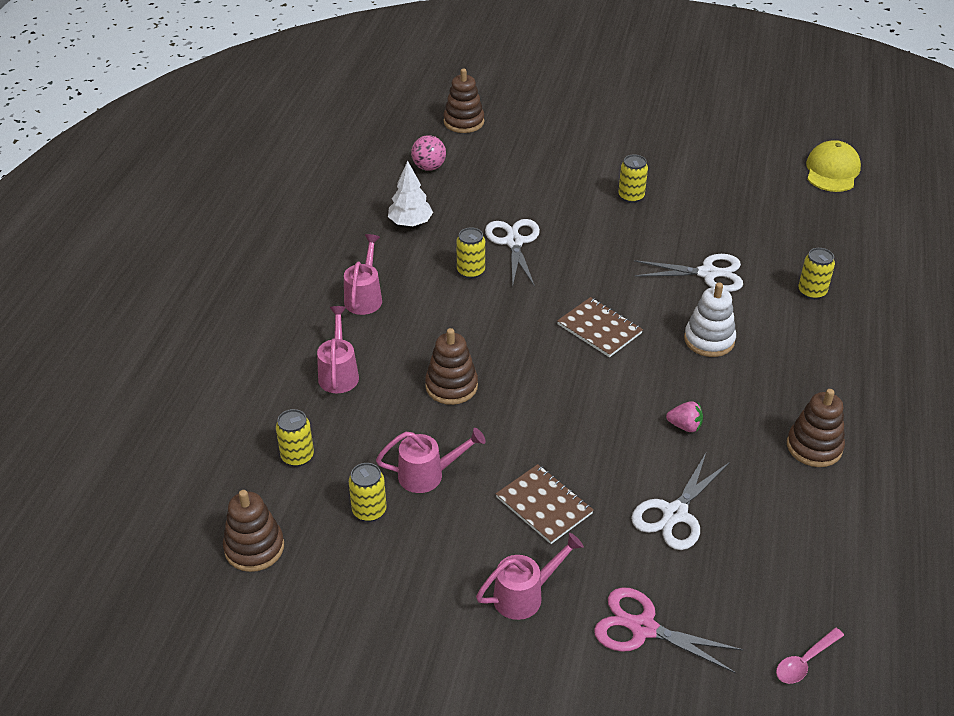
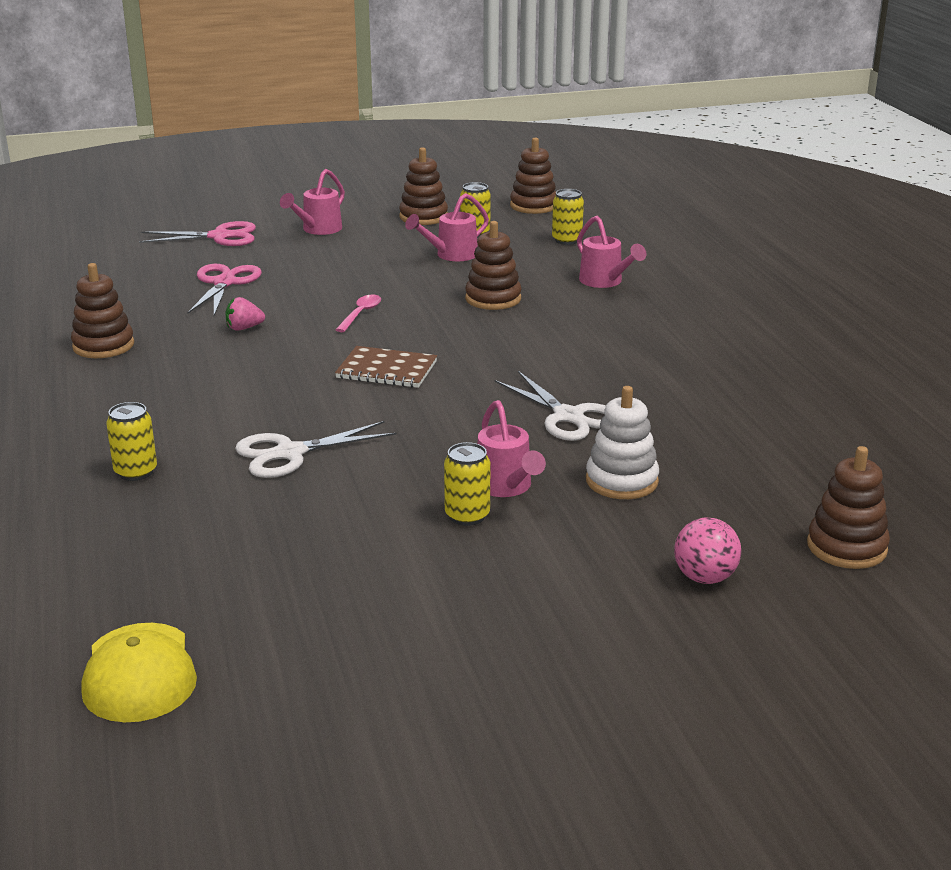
camera: 150 degrees right, 15 degrees down
(365, 297) = (663, 330): pink watering can -> pink watering can (506, 487)
(391, 575) = (423, 217): none -> brown stacking toy
(410, 223) = (716, 399): white tree -> none
(429, 167) = (793, 466): pink ball -> pink ball (705, 578)
(471, 271) = (583, 377): yellow can -> none
(544, 505) = (340, 263): brown notebook -> none
(675, 514) = (224, 283): white scissors -> pink scissors
(709, 340) = (253, 392): white stacking toy -> white stacking toy (621, 481)
(805, 661) = (89, 249): pink spoon -> pink spoon (360, 314)

